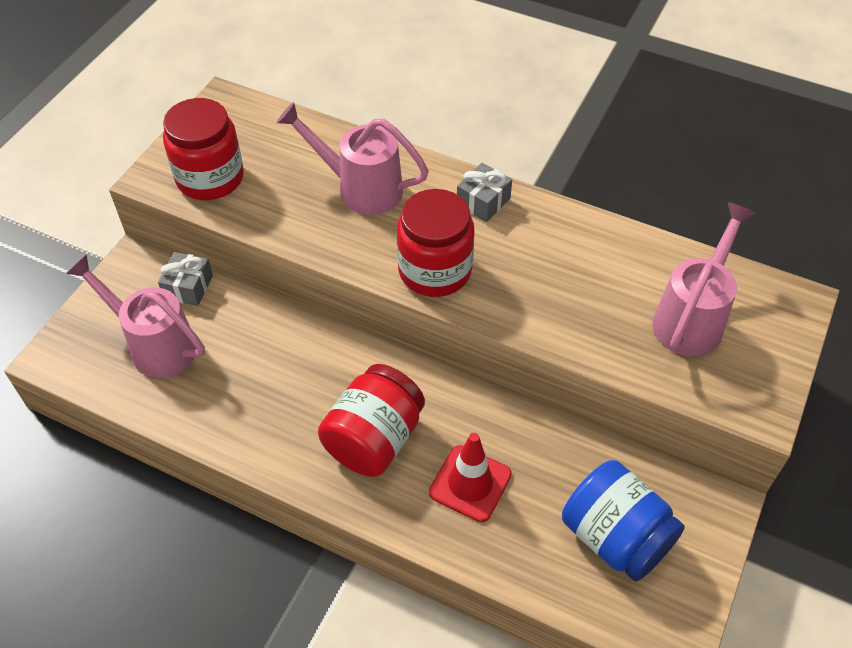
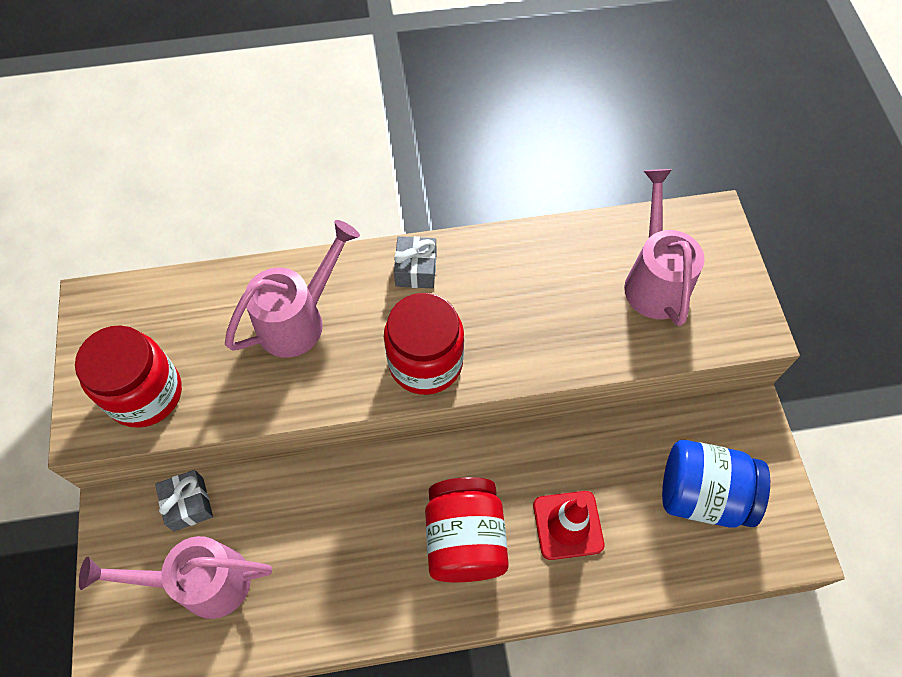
camera: 35 degrees left, 10 degrees up
(360, 188) = (299, 319): pink watering can -> pink watering can turned 150 degrees clockwise

